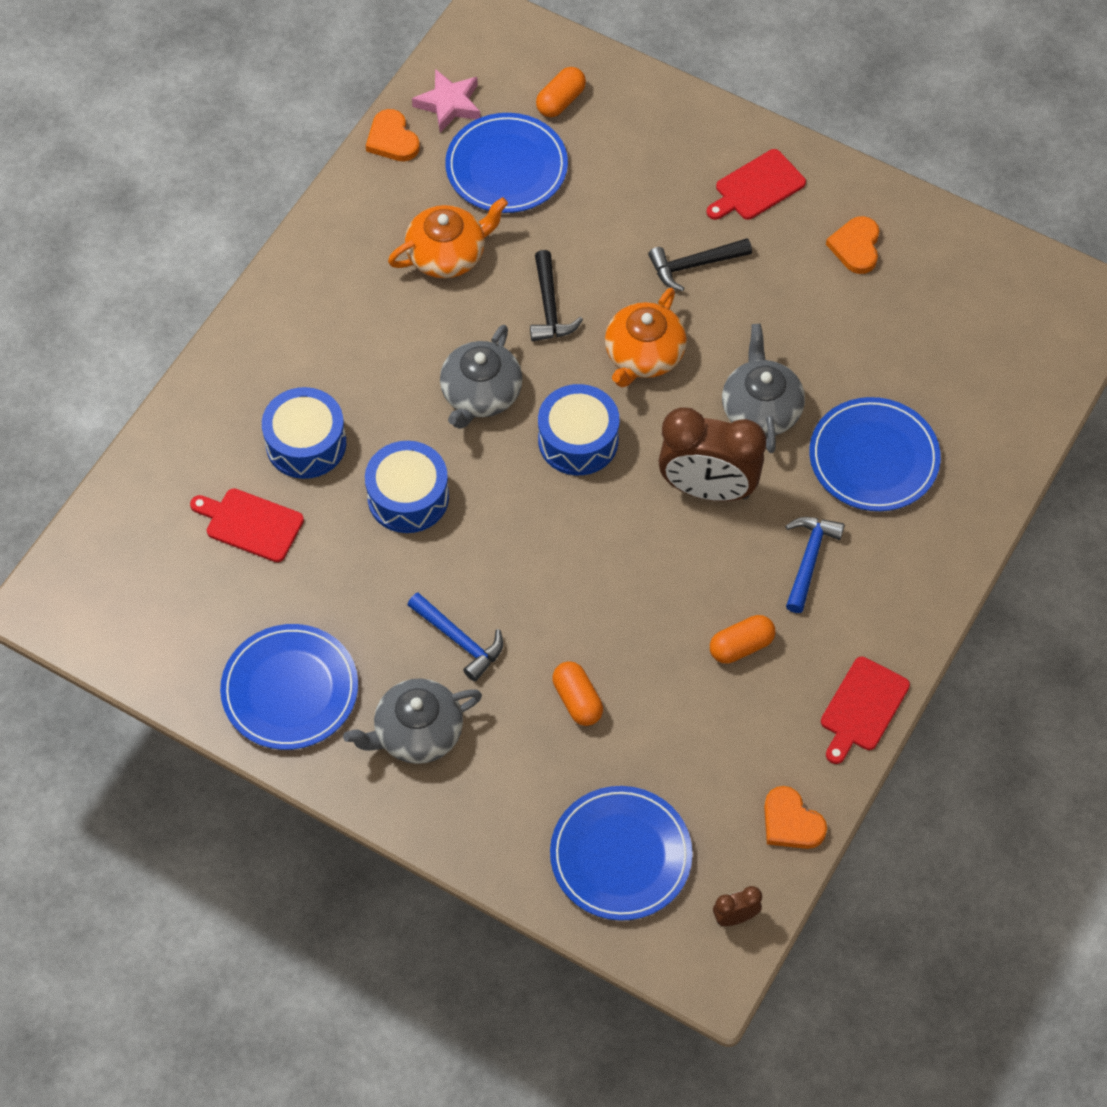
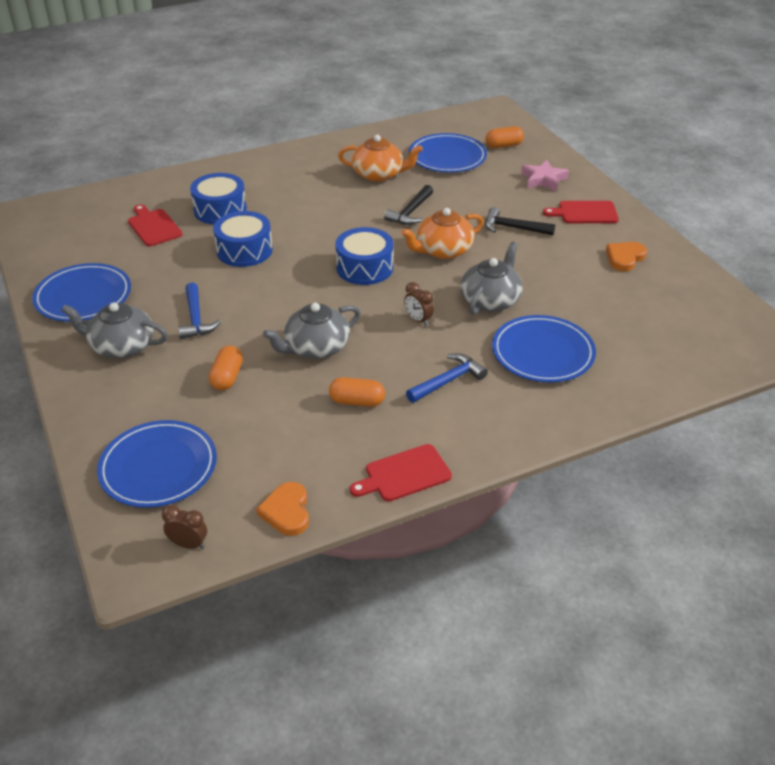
camera: 35 degrees right, 20 degrees down
(392, 139) = (399, 128): orange heart -> none
(449, 104) = (442, 127): pink star -> pink star (543, 180)
(480, 394) = (333, 229): grey teapot -> grey teapot (316, 347)
(707, 489) = (418, 320): brown clock -> brown clock, size x0.43

